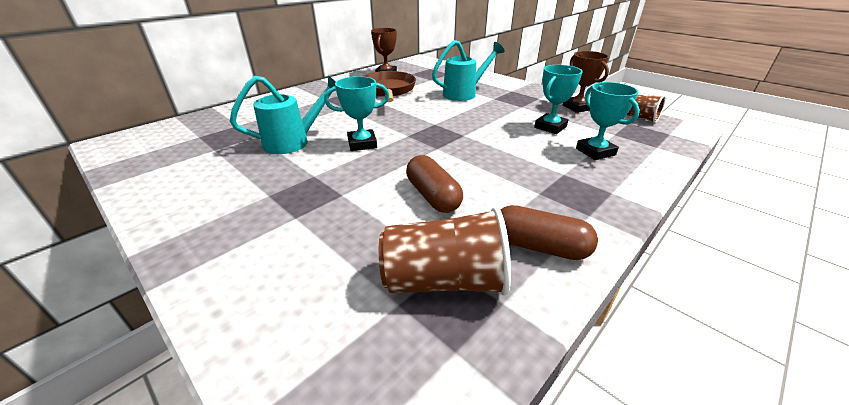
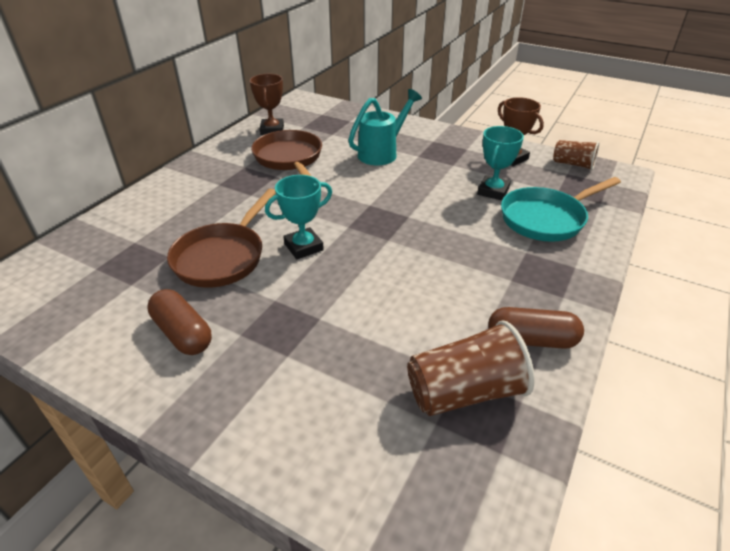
camera: 15 degrees left, 5 degrees up
(294, 142) = (223, 257): turquoise watering can -> brown pan
(433, 196) = (412, 302): brown capsule -> brown capsule (183, 333)
(595, 152) = (546, 218): turquoise trophy -> turquoise pan

